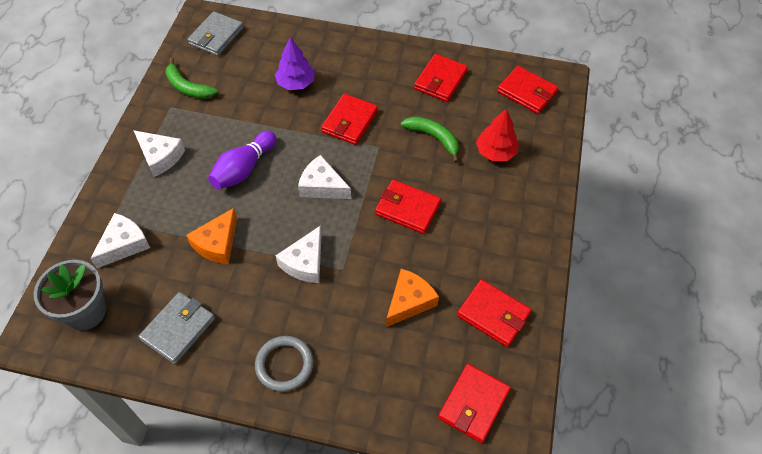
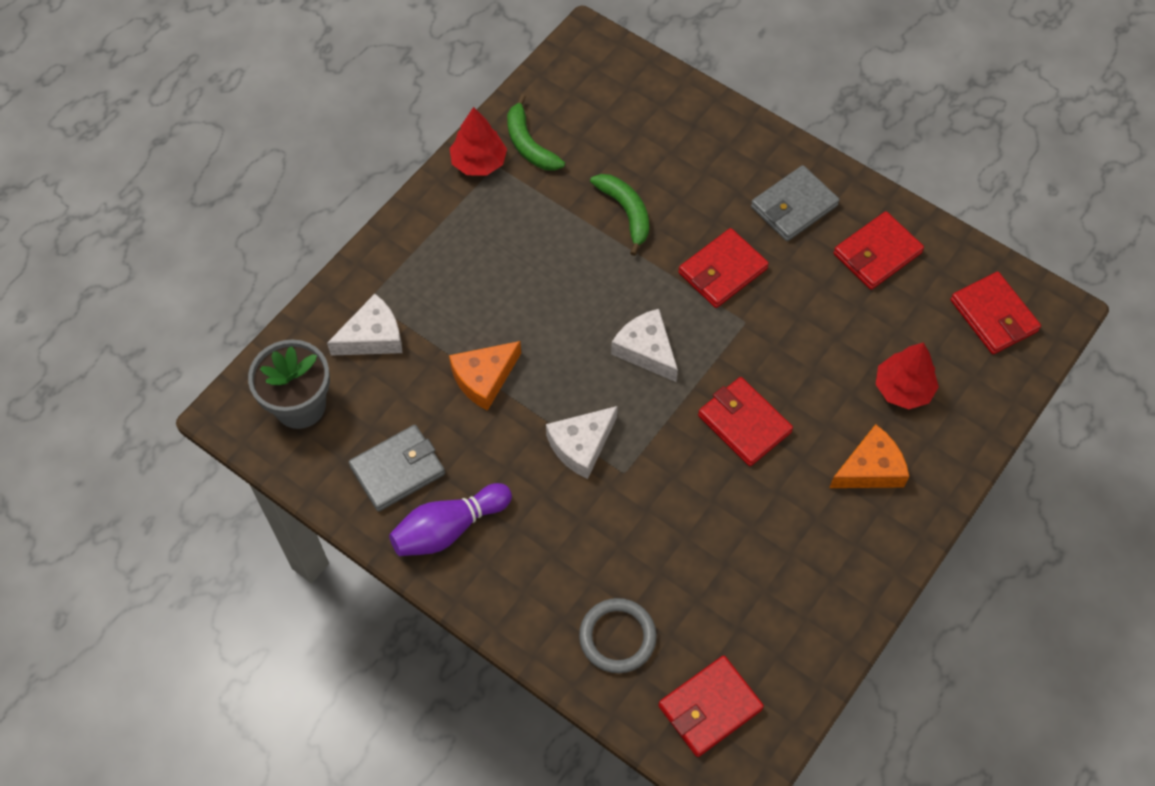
camera: 25 degrees right, 5 degrees up
(157, 108) = (478, 162): none -> red tree
(160, 157) = (458, 233): white cheese -> none
(216, 36) = (595, 79): grey wallet -> grey wallet (794, 206)
(243, 169) = (555, 289): purple bowling pin -> purple bowling pin (448, 528)
(284, 365) = (503, 564): grey ring -> grey ring (617, 637)
(296, 83) = (674, 187): purple tree -> none
(409, 301) = (689, 548): orange cheese -> orange cheese (870, 469)
(434, 138) = (826, 336): green banana -> green banana (626, 212)
(493, 315) = (789, 608): red wallet -> none

